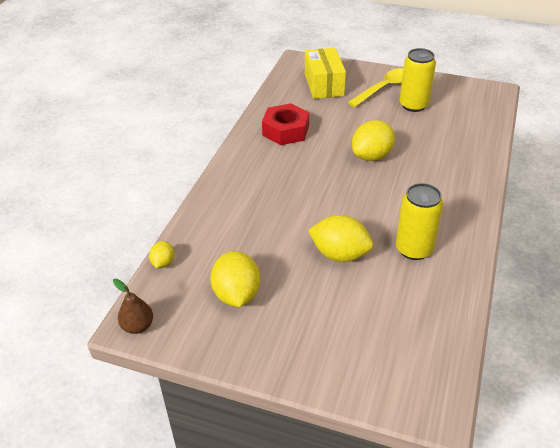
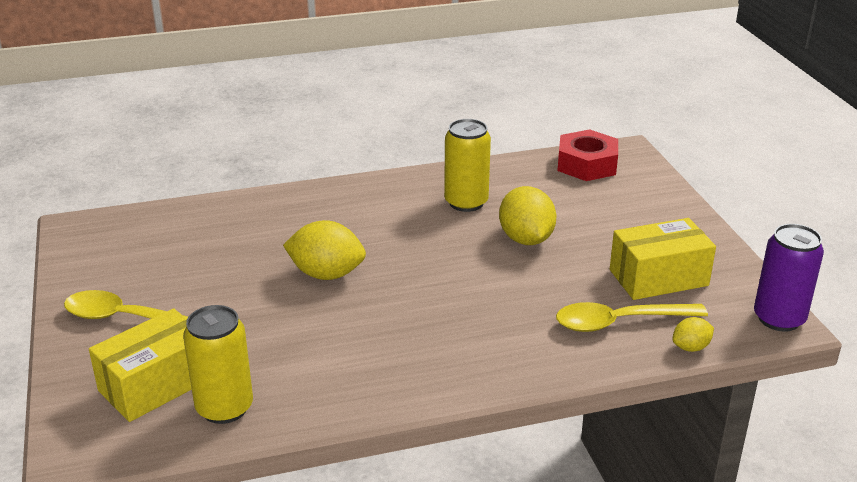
camera: 125 degrees left, 10 degrees down
(138, 326) = (779, 318): brown pear -> purple can
(215, 247) = (619, 322): none -> yellow spoon
(236, 294) = (658, 278): yellow lemon -> yellow box
(285, 131) = (331, 369): red nut -> red nut (587, 164)
(413, 105) = (164, 279): yellow can -> yellow can (224, 408)

